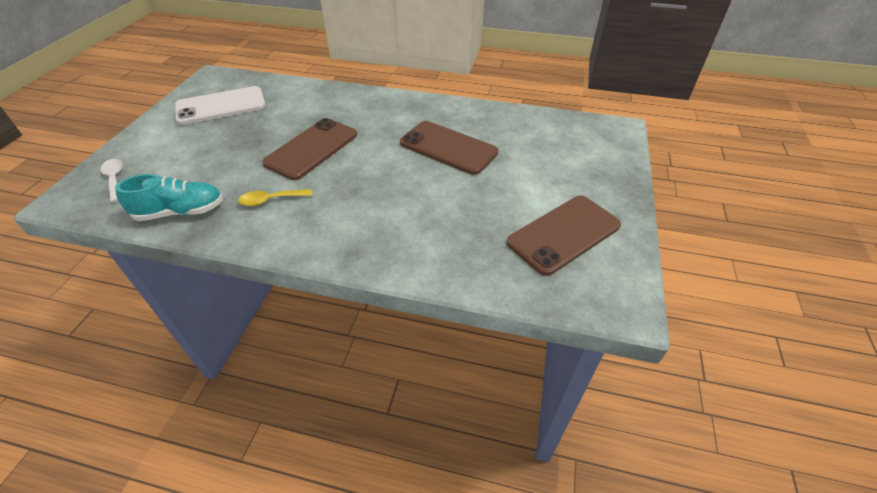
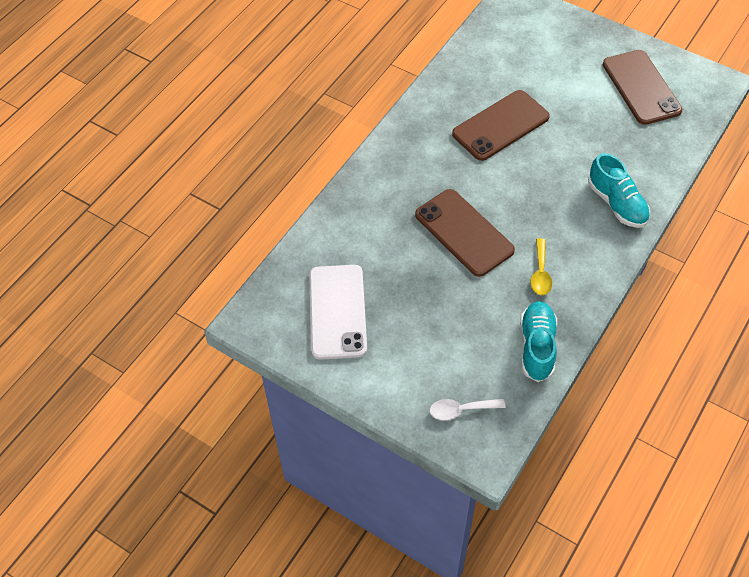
camera: 70 degrees left, 10 degrees up
(377, 240) = (616, 203): none -> turquoise shoe

